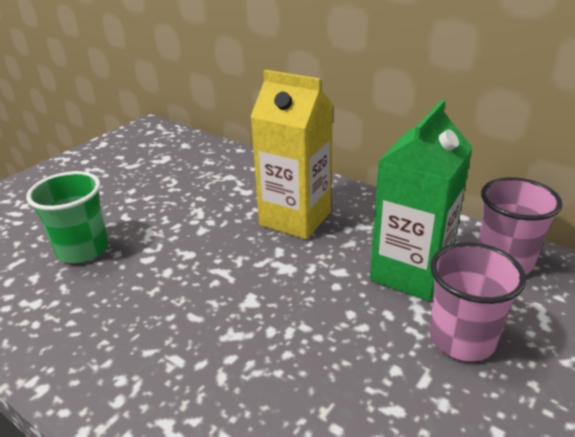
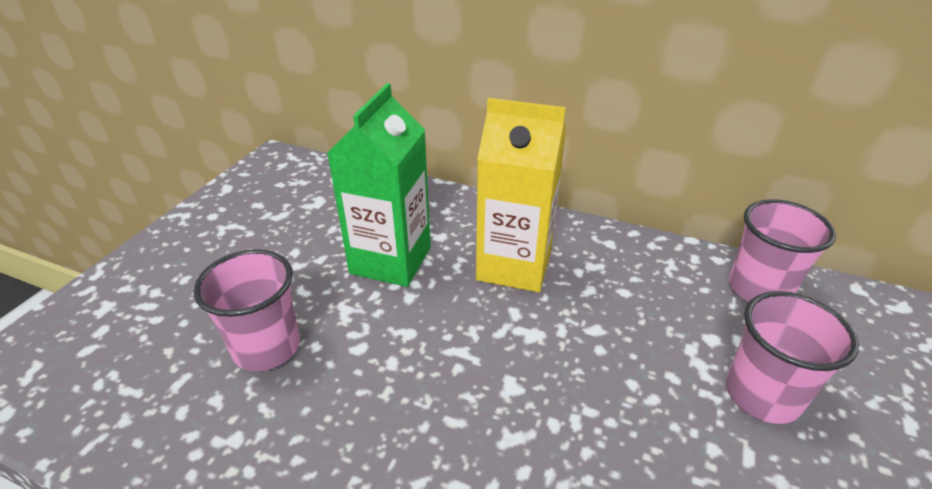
camera: 15 degrees left, 5 degrees up
(83, 249) = (267, 347): green cup -> pink cup
(410, 273) = (672, 319): green carton -> green carton (391, 260)

